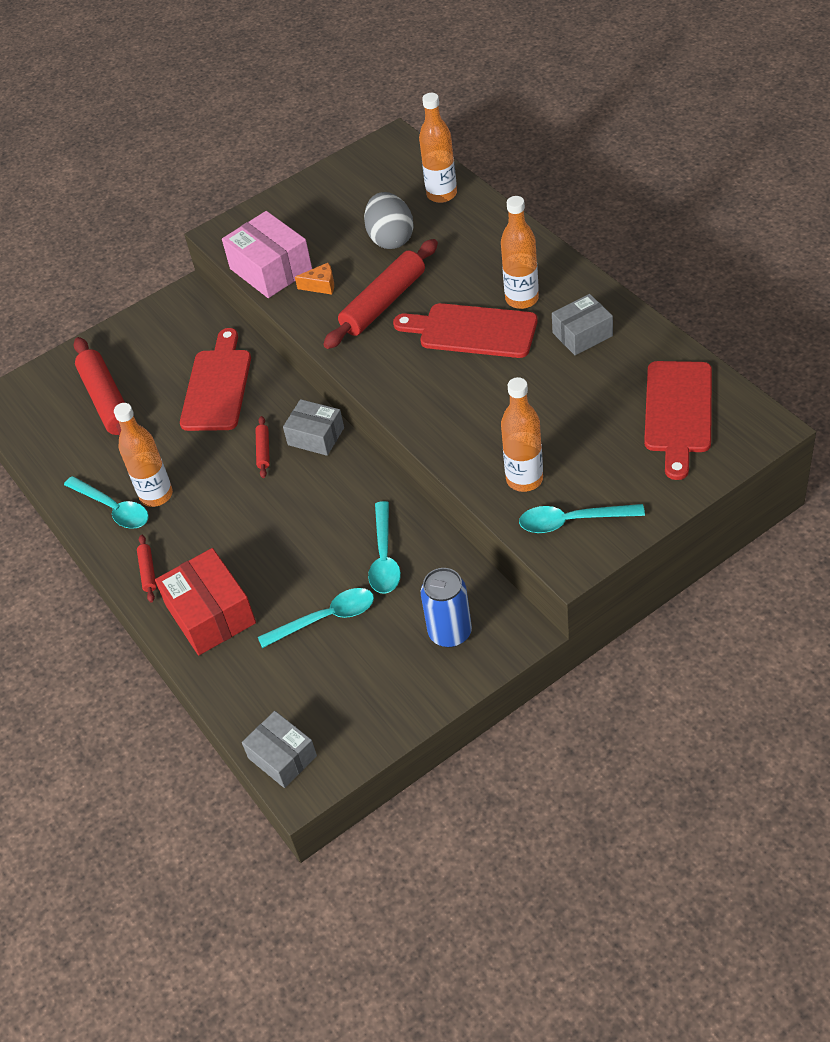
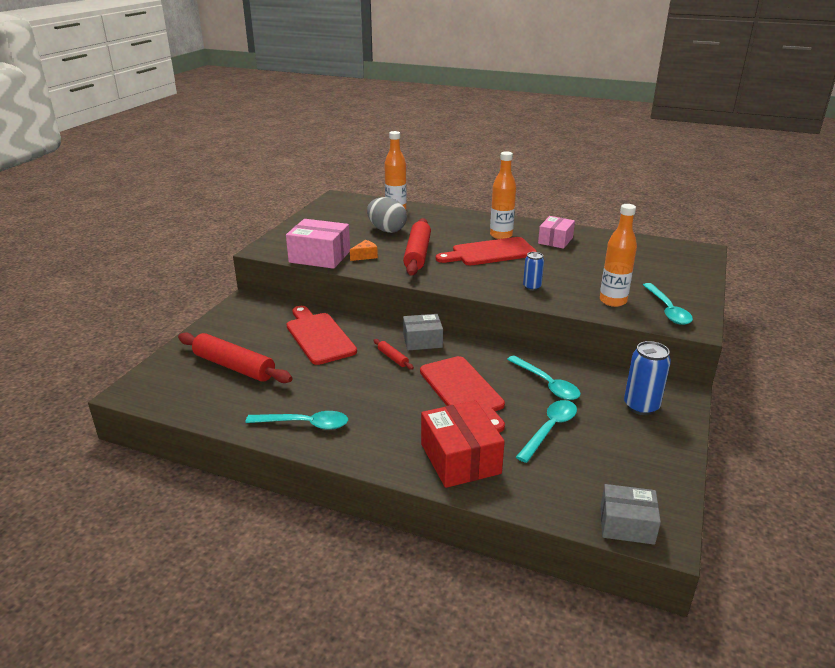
camera: 40 degrees left, 20 degrees down
(148, 571) = (378, 451): red rolling pin -> none
(156, 495) = (334, 405): orange bottle -> none
(210, 614) = (460, 458): red box -> red box turned 45 degrees clockwise
(456, 416) = (532, 287): none -> blue can
(572, 521) = (667, 310): turquoise spoon -> turquoise spoon turned 60 degrees counterclockwise
(582, 334) = (555, 240): grey box -> pink box
(678, 412) = (652, 255): red cutting board -> red cutting board (463, 391)

